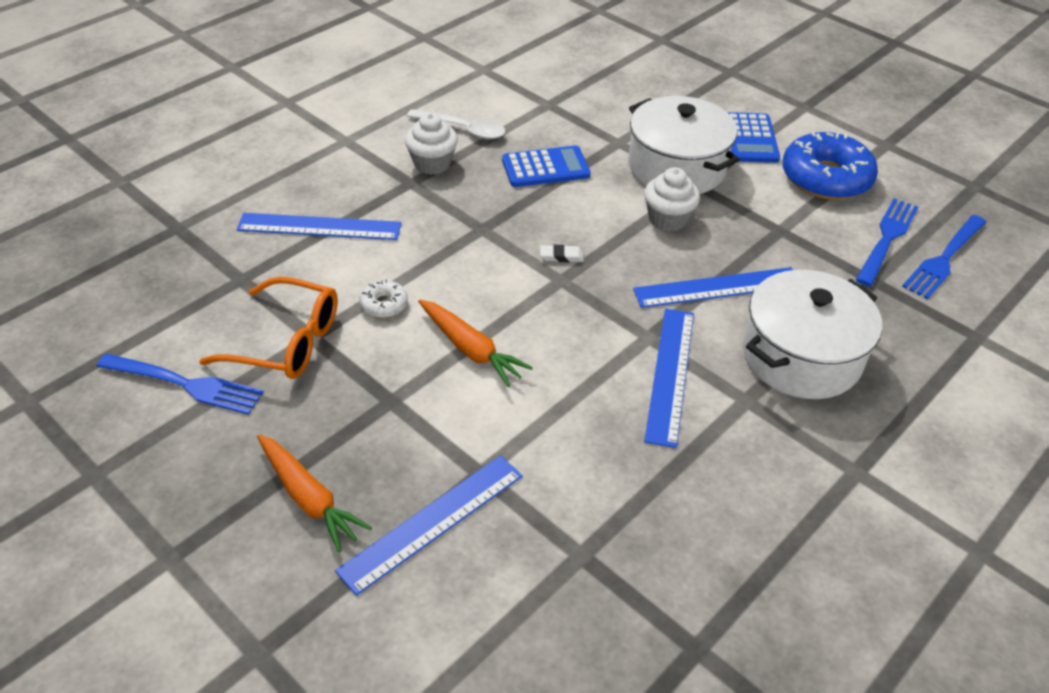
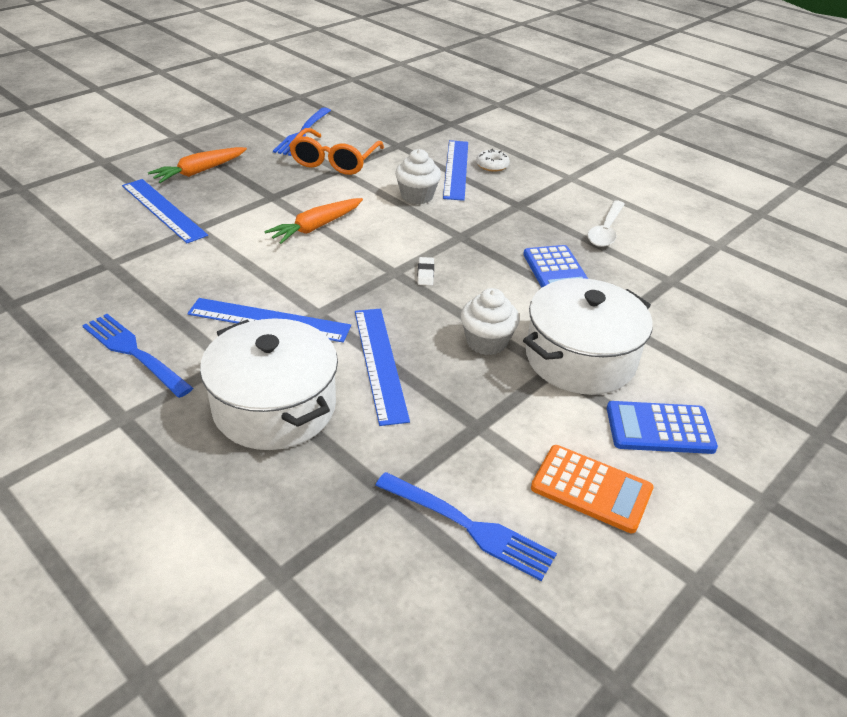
camera: 90 degrees right, 5 degrees down
(384, 304) = (368, 194): white donut -> white donut (492, 165)
(432, 164) = (547, 215): white cupcake -> white cupcake (417, 196)
(826, 178) = (591, 489): blue donut -> orange calculator
(944, 259) = (430, 583): blue fork -> blue fork (134, 352)

